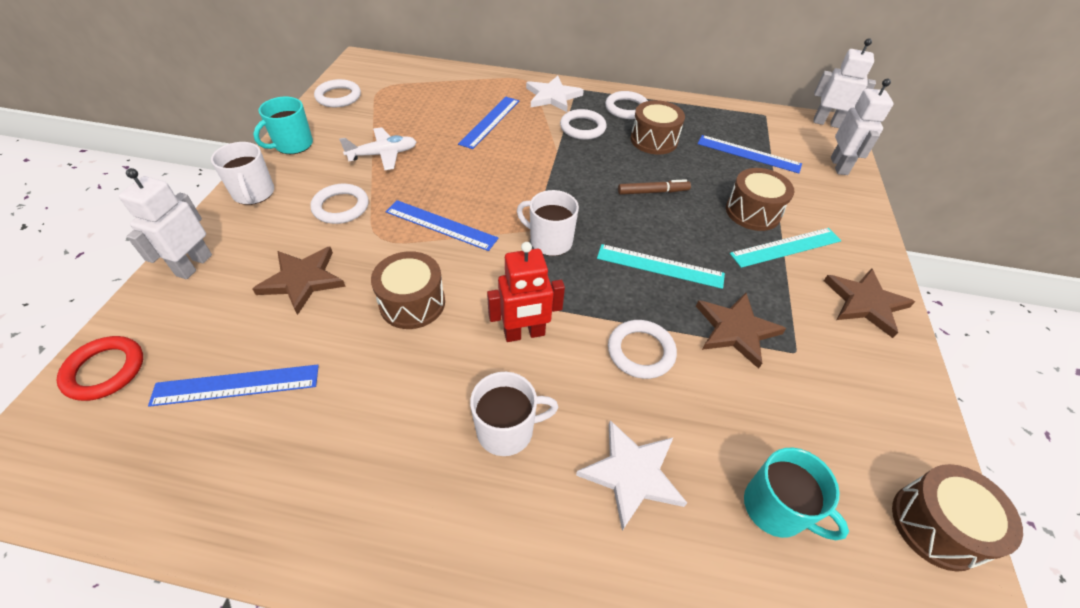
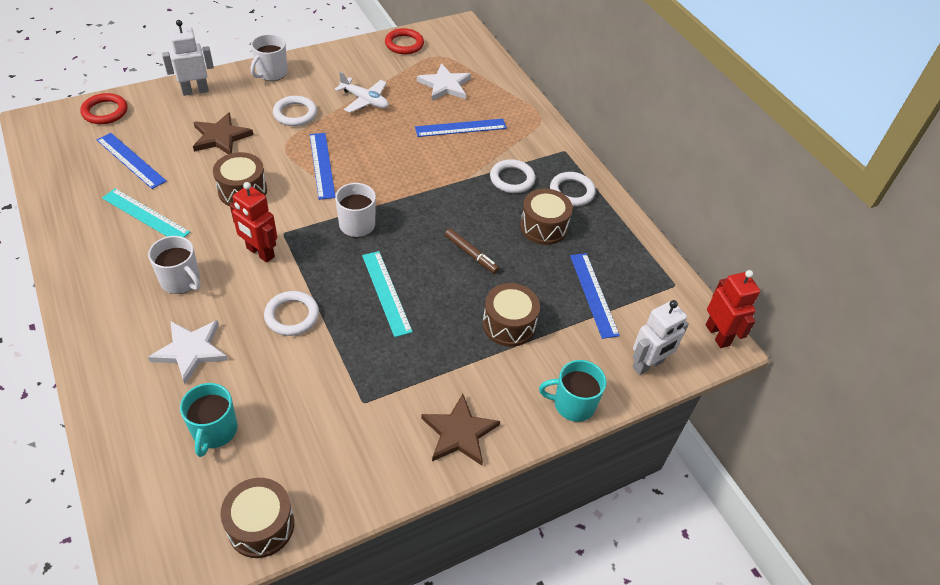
camera: 50 degrees right, 0 degrees up
(293, 145) = (331, 58): turquoise mug -> turquoise mug (573, 404)
(338, 97) = (404, 44): white ring -> red ring
(552, 96) = (536, 143): white star -> white star (445, 85)
(736, 330) = (356, 360): brown star -> none
(786, 247) = (482, 360): turquoise ruler -> turquoise ruler (145, 215)
(826, 123) = (717, 335): white robot -> red robot

